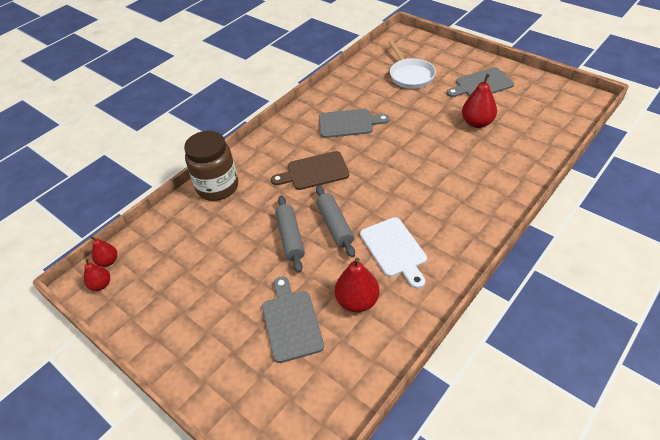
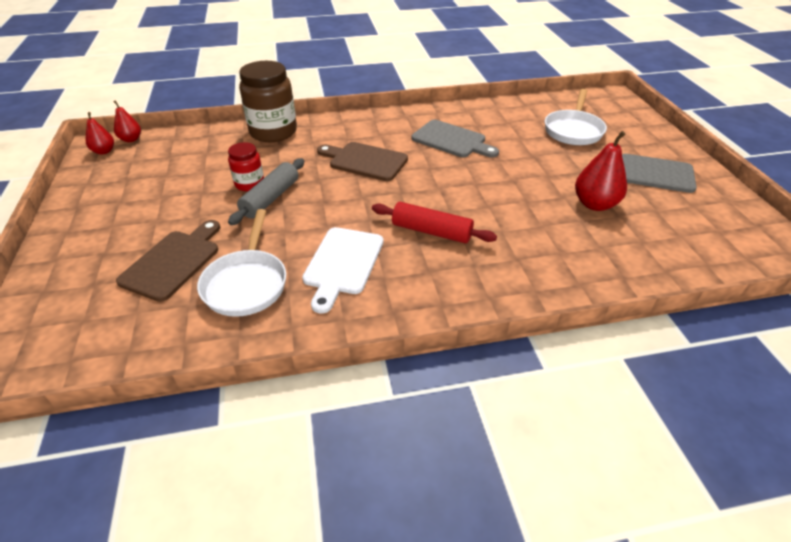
camera: 35 degrees right, 5 degrees down
(260, 236) = (249, 184): none -> red jar
(291, 322) = (173, 262): grey cutting board -> brown cutting board
(335, 225) = (320, 211): grey rolling pin -> none
(357, 301) = (246, 283): red pear -> white pan
(416, 196) = (431, 231): none -> red rolling pin

